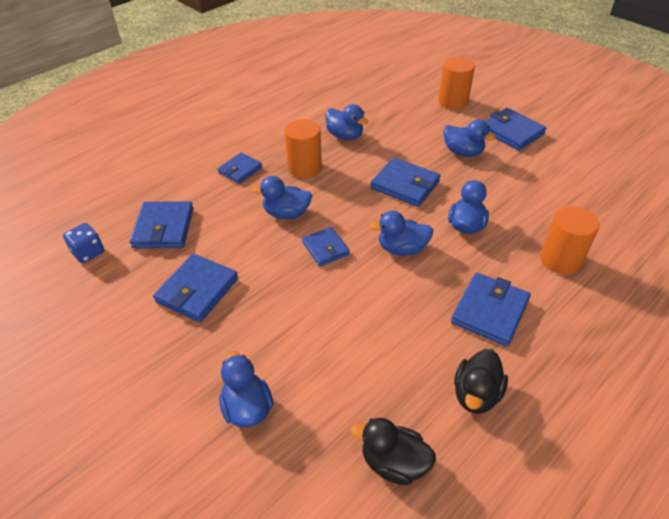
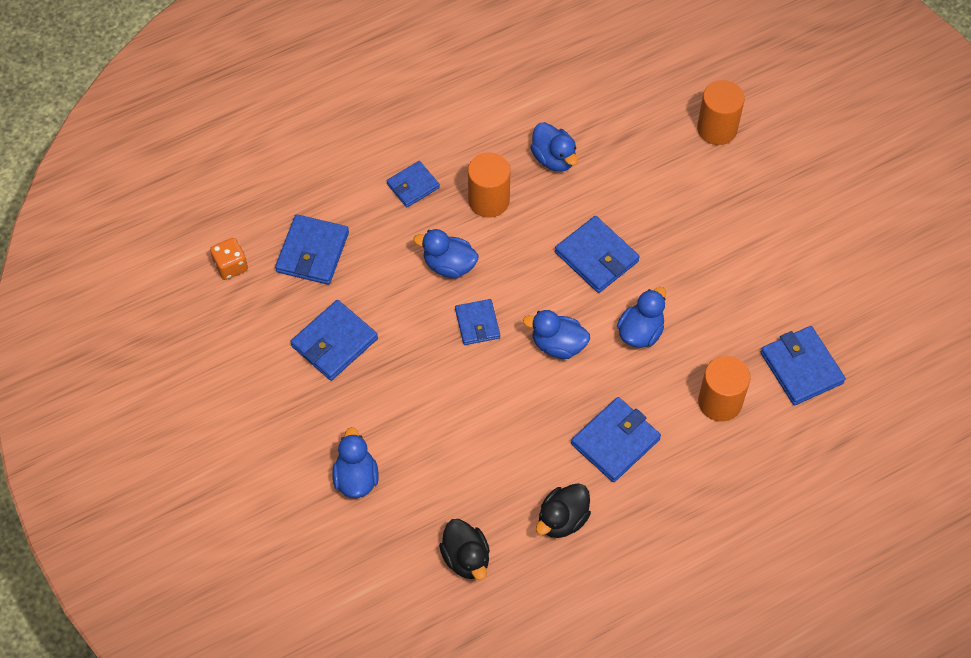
camera: 15 degrees right, 15 degrees up
(88, 252) = (231, 266): blue dice -> orange dice
(393, 463) = (466, 558): black duck -> black duck turned 150 degrees counterclockwise
(463, 152) = (688, 222): blue duck -> none
(511, 132) = (765, 203): blue wallet -> blue wallet (801, 368)

